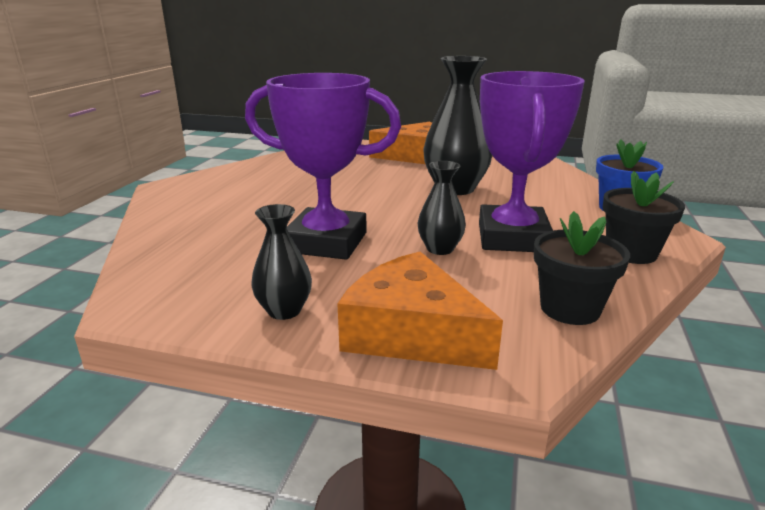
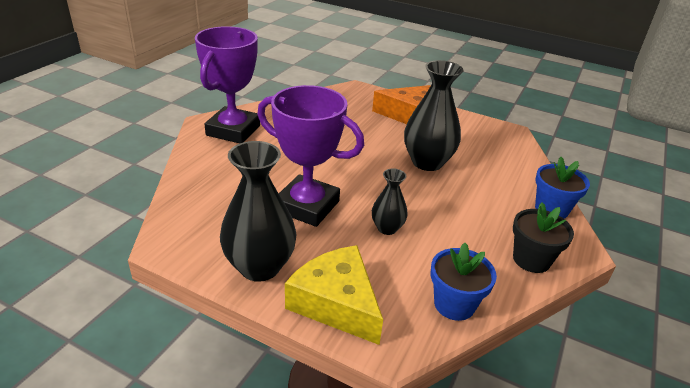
camera: 10 degrees right, 10 degrees up
(284, 310) = (260, 267): black vase -> black vase, size x1.84
(412, 333) = (336, 303): orange cheese -> yellow cheese
(512, 238) = (447, 226): purple trophy -> purple trophy (233, 130)
(570, 309) = (454, 304): black flower pot -> blue flower pot

